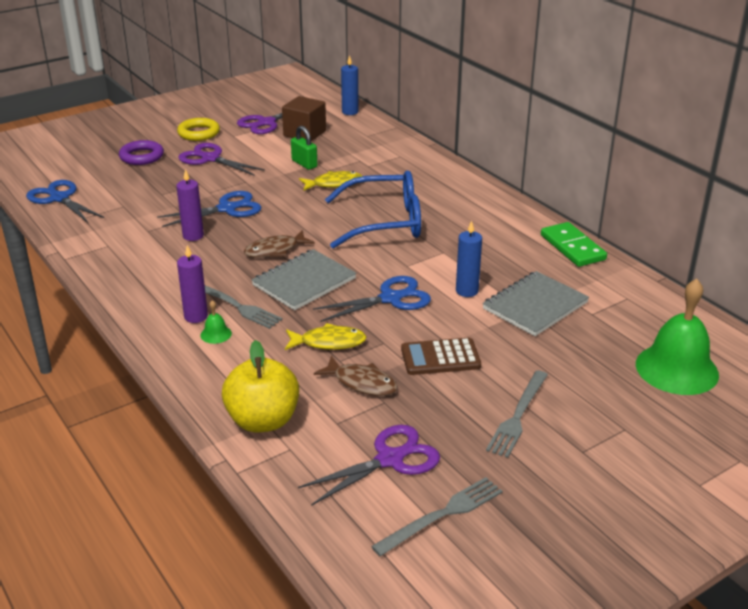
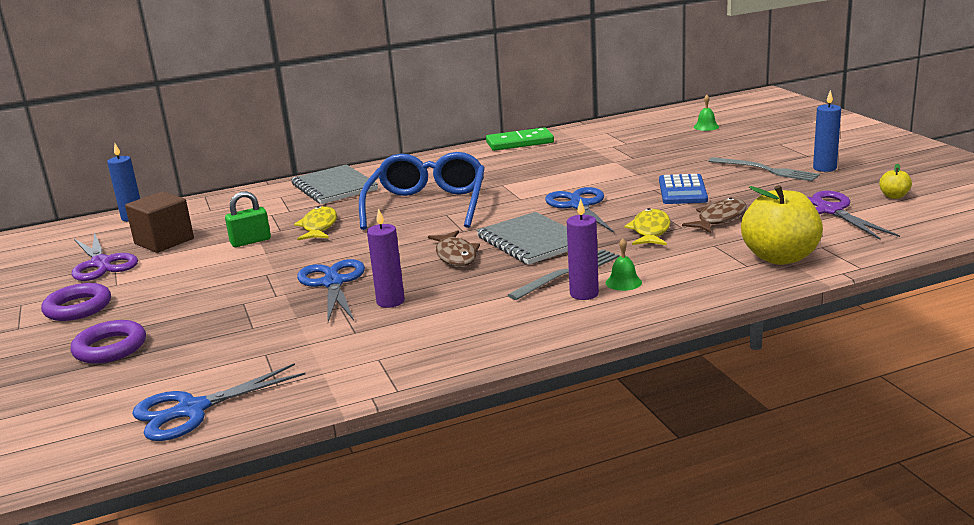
camera: 75 degrees left, 10 degrees down
(199, 133) = (78, 308): yellow ring -> purple ring
(210, 159) = (174, 297): purple scissors -> none
(440, 357) = (682, 190): brown calculator -> blue calculator
(442, 515) = (894, 196): grey fork -> yellow apple
(467, 291) = (577, 178): blue candle -> blue candle (824, 168)
(535, 306) = (609, 158): grey notebook -> grey notebook (334, 187)
(676, 369) = (706, 127): green bell -> green bell, size x0.40

